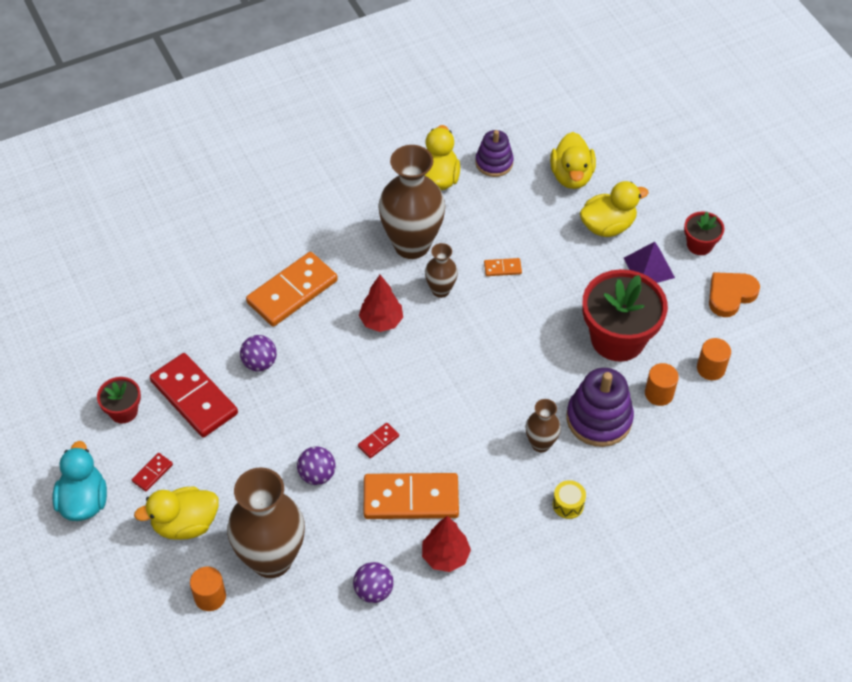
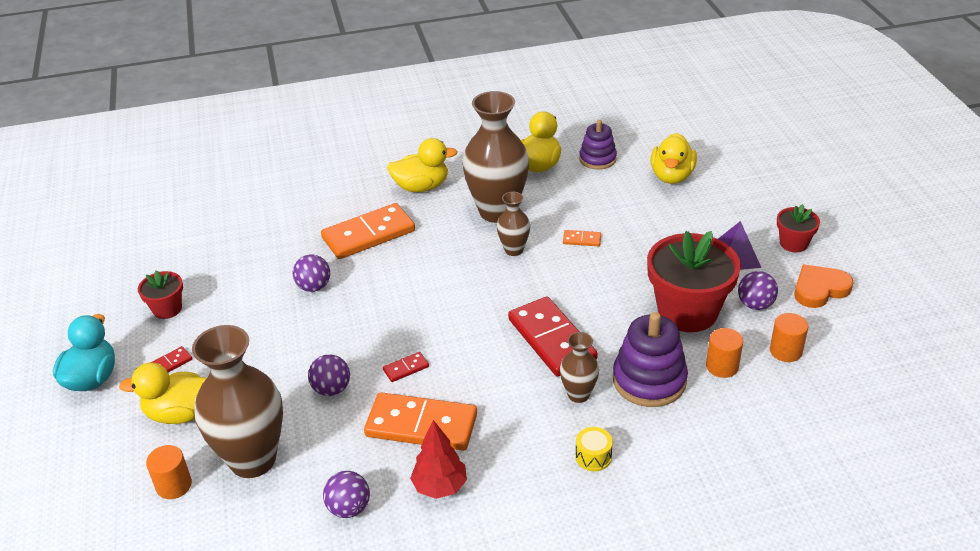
camera: 15 degrees right, 15 degrees down
(194, 397) = (239, 306): red domino -> red domino (552, 339)
(381, 321) = (446, 268): red tree -> none
(607, 226) = (699, 218): yellow duck -> yellow duck (421, 187)
(676, 321) = (755, 304): none -> purple ball

